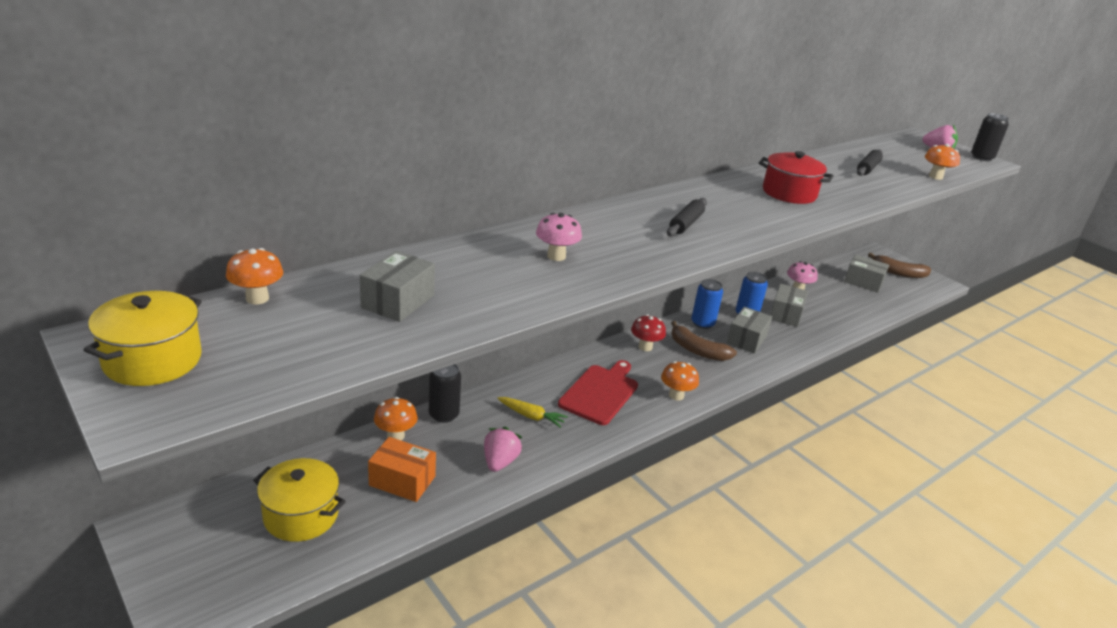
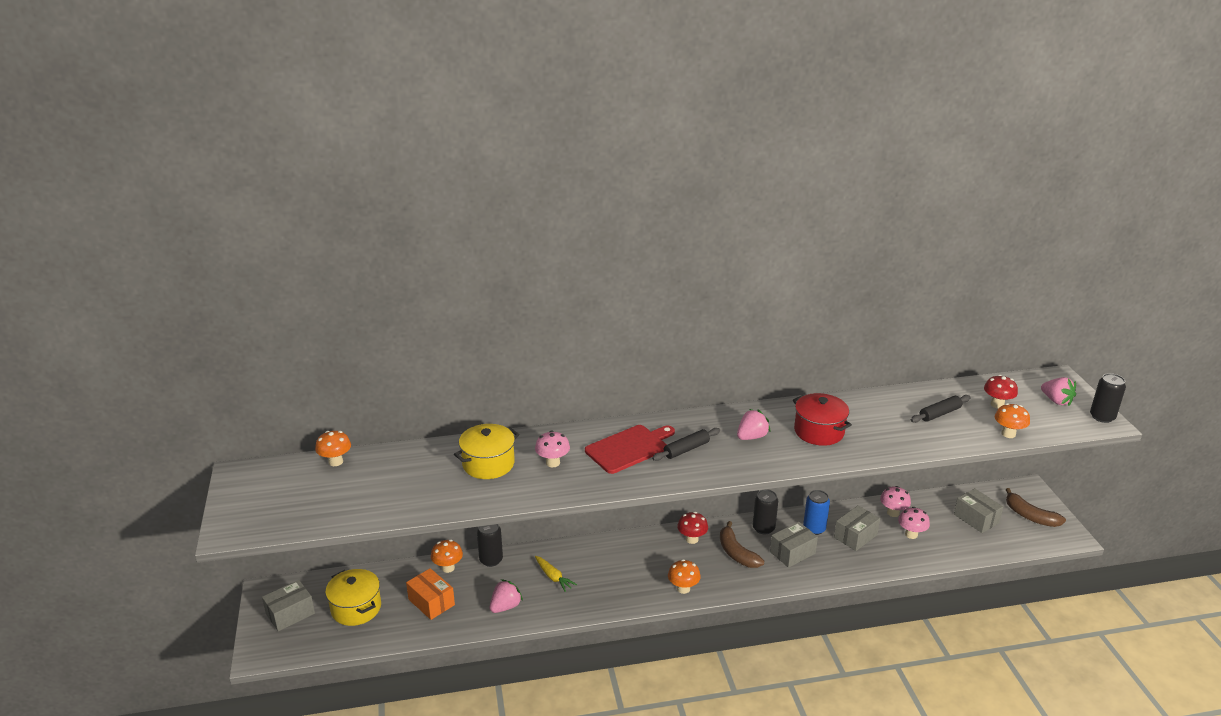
camera: 30 degrees right, 0 degrees up
(152, 360) = (255, 494): yellow pot -> yellow pot (488, 464)
(398, 301) = (415, 480): grey box -> grey box (290, 614)
(600, 393) = (621, 571): red cutting board -> red cutting board (629, 448)
(702, 323) = (763, 528): blue can -> black can
(735, 205) = (751, 437): none -> pink strawberry
(827, 304) = (911, 534): none -> pink mushroom
(901, 157) = (997, 404): none -> red mushroom

